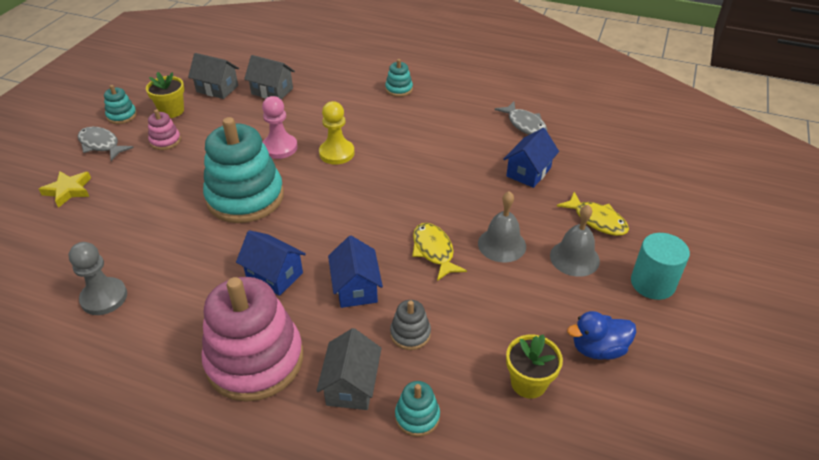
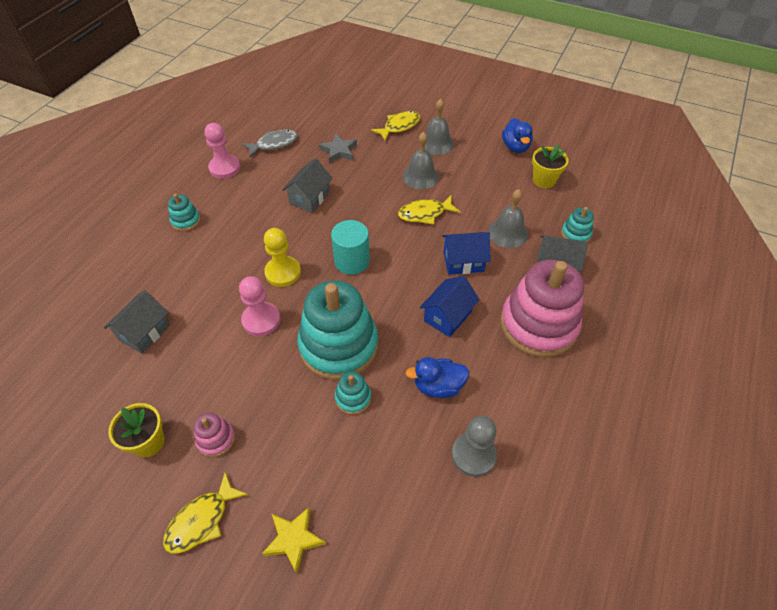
camera: 85 degrees left, 10 degrees up
(101, 145) = (202, 520): grey fish -> yellow fish
(122, 116) = (137, 506): turquoise stacking toy -> turquoise stacking toy (353, 398)
(186, 270) = (438, 386): none -> blue duck
(217, 89) = (114, 393): grey house -> grey house (309, 198)
(410, 334) = (508, 233): grey stacking toy -> grey bell
(477, 99) = (224, 168): none -> pink pawn
(528, 172) = (339, 151): blue house -> grey star
(652, 283) = (461, 114): turquoise cylinder -> turquoise cylinder (352, 261)

